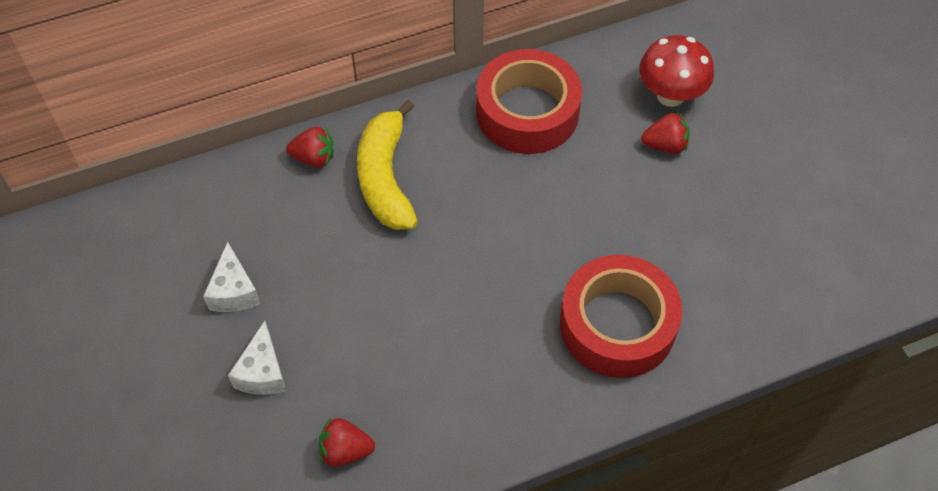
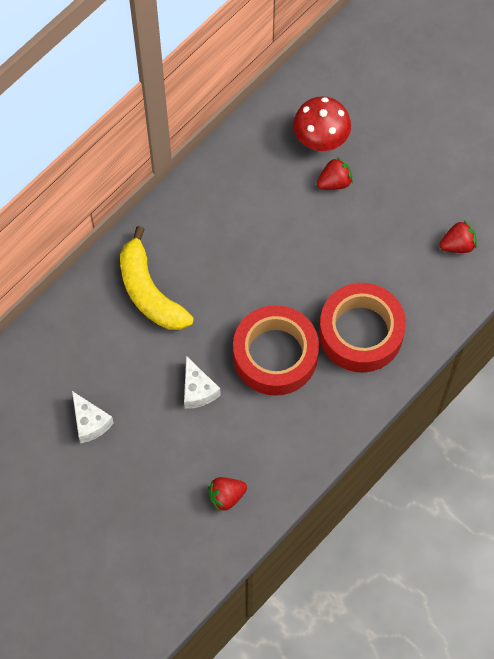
camera: 25 degrees left, 10 degrees up
(262, 372) = (143, 469): white cheese -> white cheese (198, 390)
(314, 158) = (89, 298): red strawberry -> red strawberry (457, 244)
(527, 112) = (224, 196): red tape -> red tape (275, 355)

